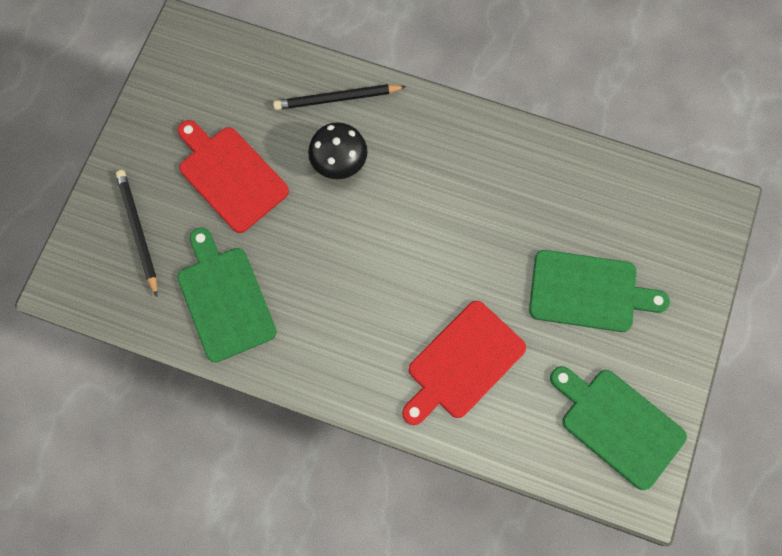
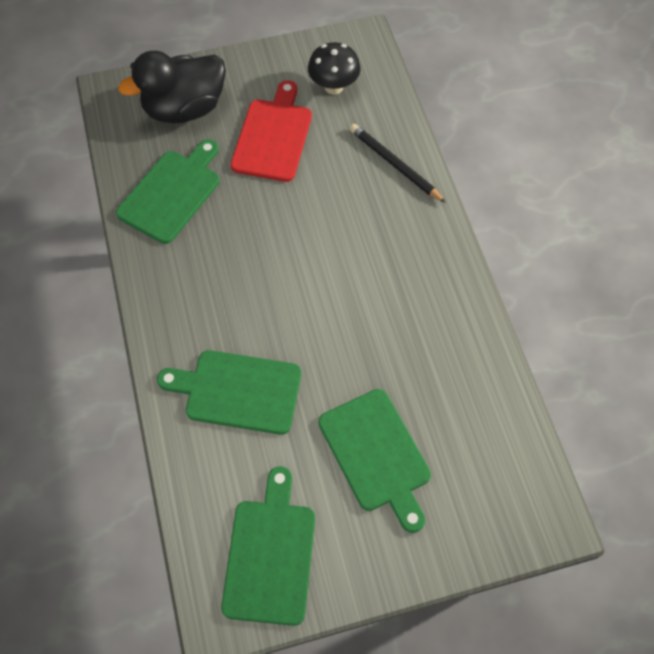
camera: 55 degrees right, 10 degrees down
(138, 231) = (184, 109): black pencil -> black duck
(339, 164) = (341, 199): black mushroom -> black mushroom (333, 87)
(462, 363) = (237, 391): red cutting board -> green cutting board

